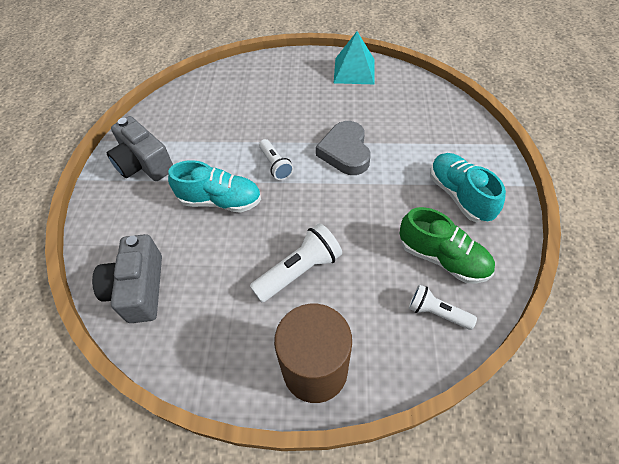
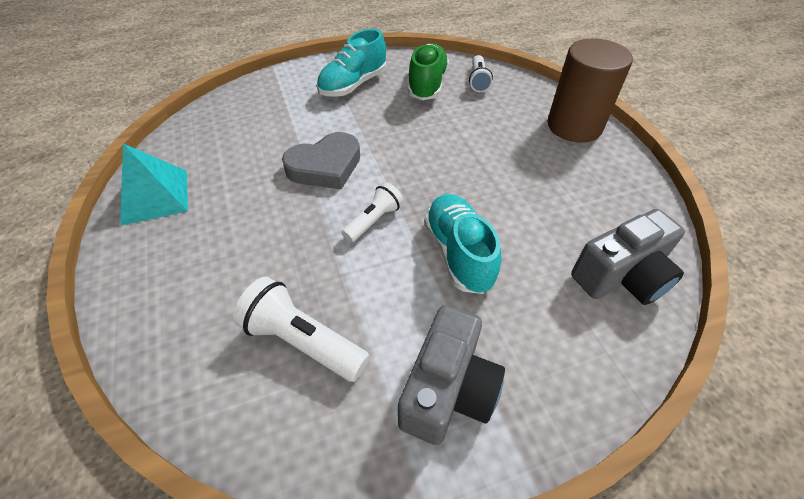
camera: 115 degrees left, 5 degrees down
(299, 271) = (500, 158): white flashlight -> white flashlight (303, 341)

